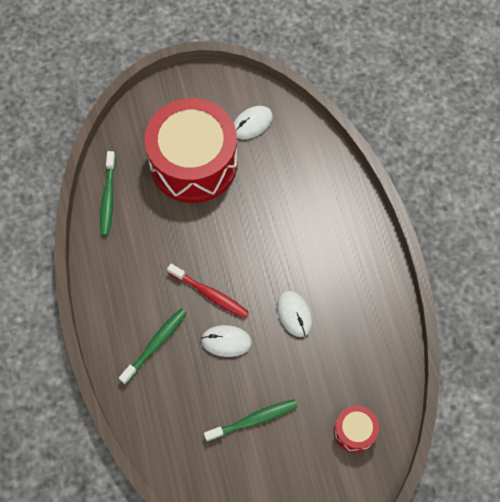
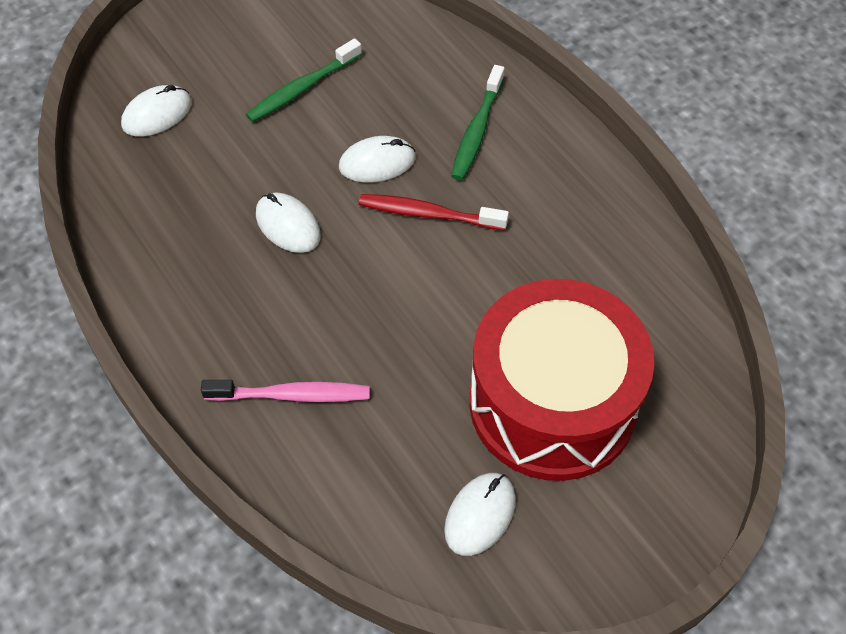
camera: 160 degrees right, 10 degrees down
(108, 197) = (663, 300): green toothbrush -> none
(322, 210) = (291, 395): none -> pink toothbrush
(354, 431) = (157, 114): red drum -> white mouse

